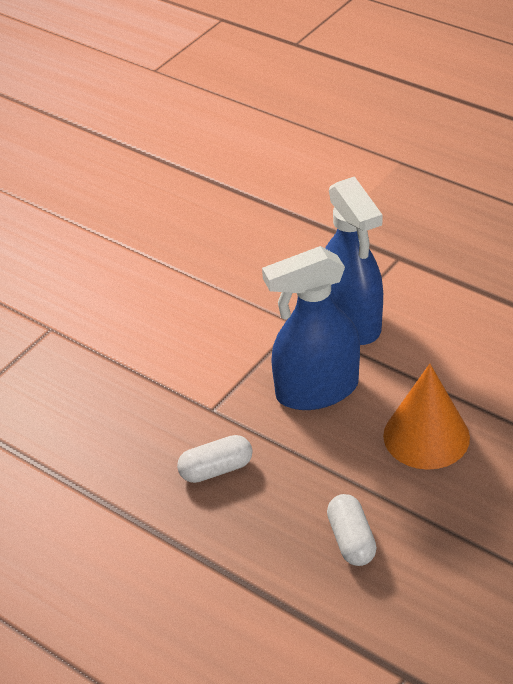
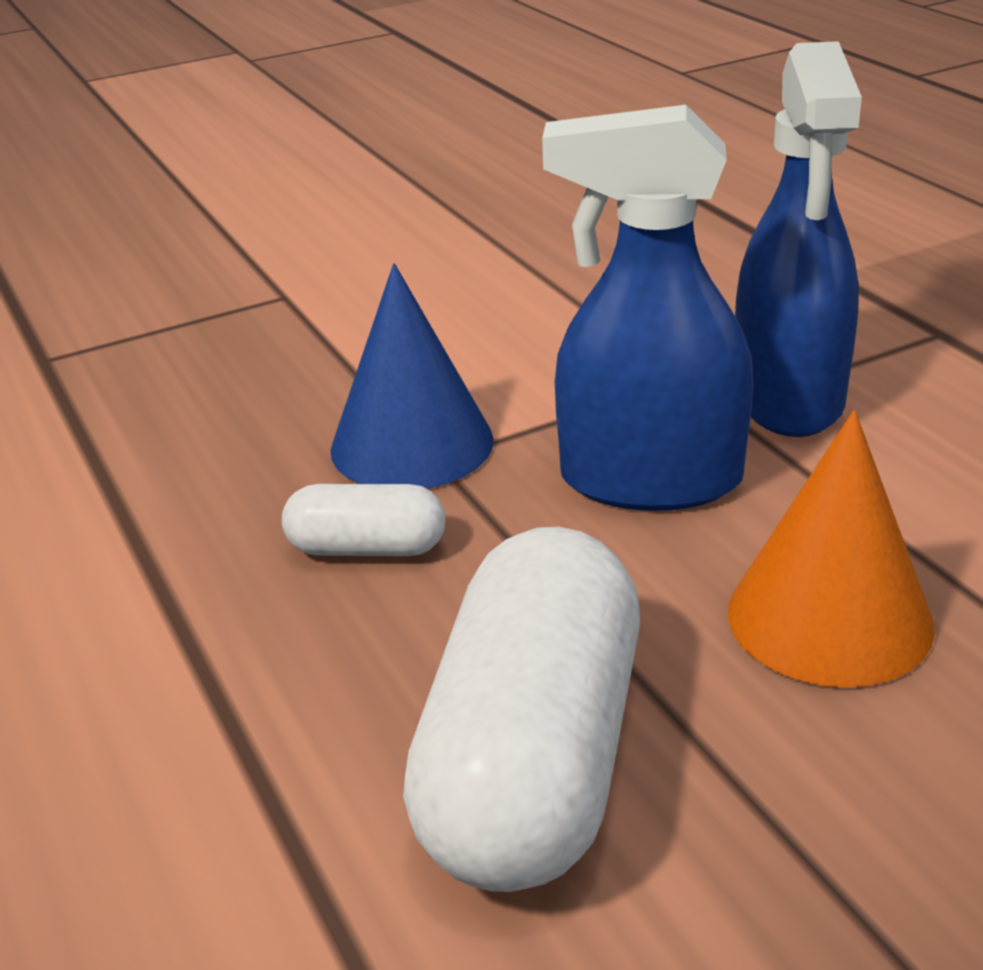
camera: 25 degrees right, 10 degrees down
(194, 405) = (412, 444): none -> blue cone
(351, 540) = (534, 761): white capsule -> white capsule, size x2.10

